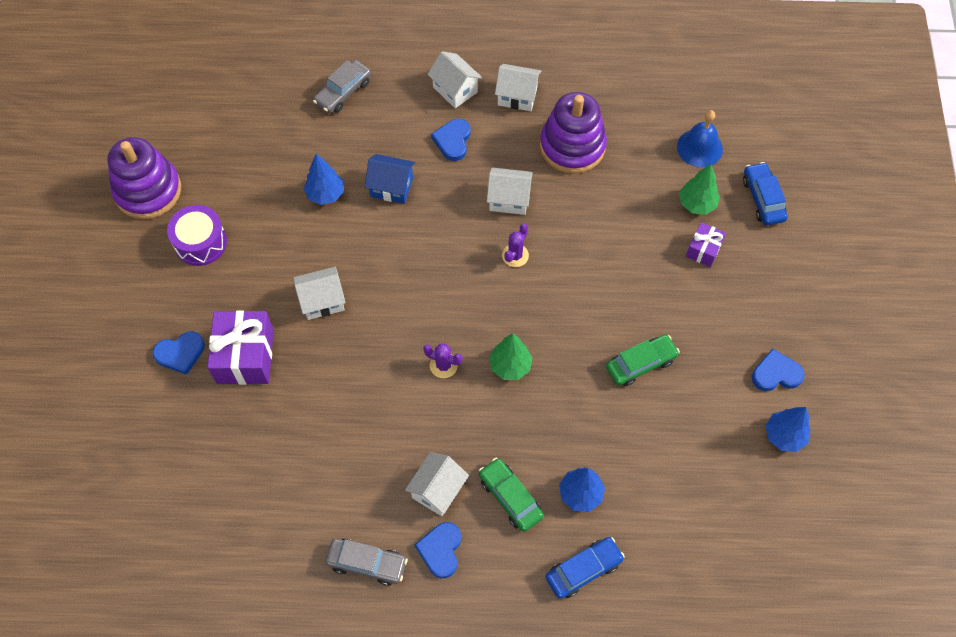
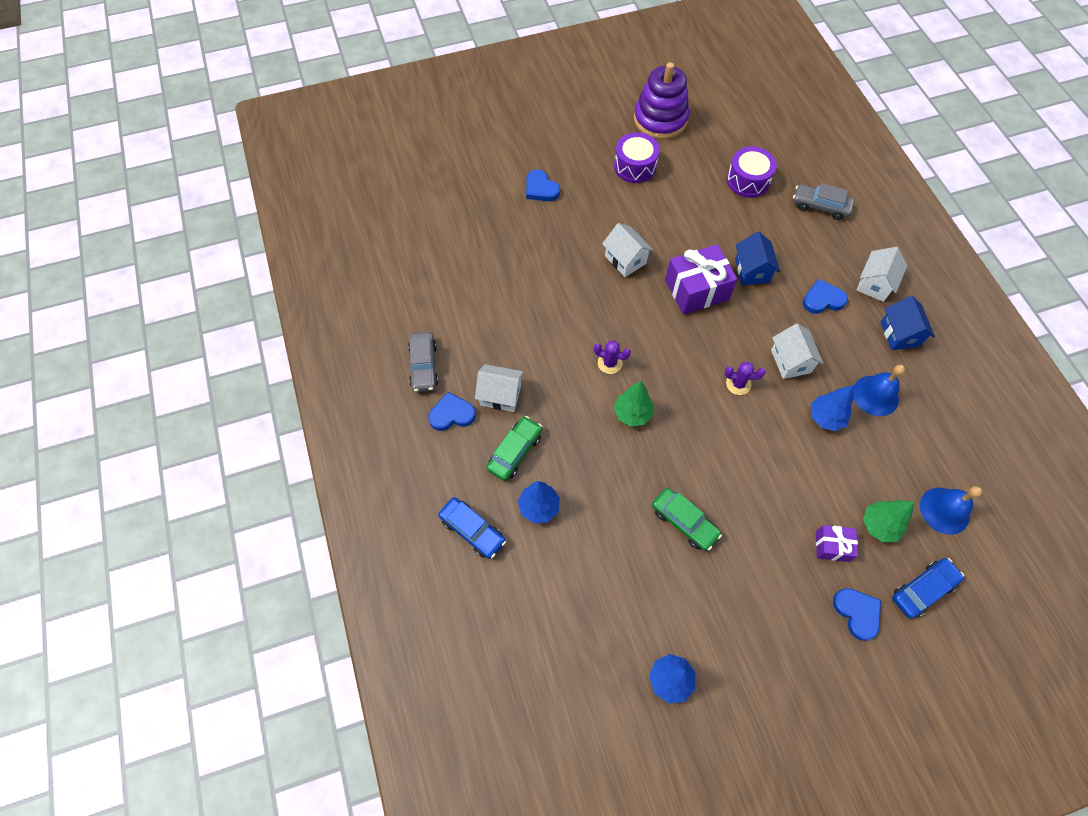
camera: 70 degrees right, 0 degrees up
(245, 356) = (556, 228): purple gift -> purple gift (696, 290)
(277, 141) = (748, 180): none -> purple drum
(325, 194) = (719, 228): blue tree -> blue tree (825, 418)
(443, 365) = (609, 363): purple cactus -> purple cactus turned 75 degrees counterclockwise
(517, 96) = (899, 334): white house -> blue house
(572, 146) = (875, 395): purple stacking toy -> blue bell
(776, 373) = (733, 654): blue heart -> blue heart (857, 613)

